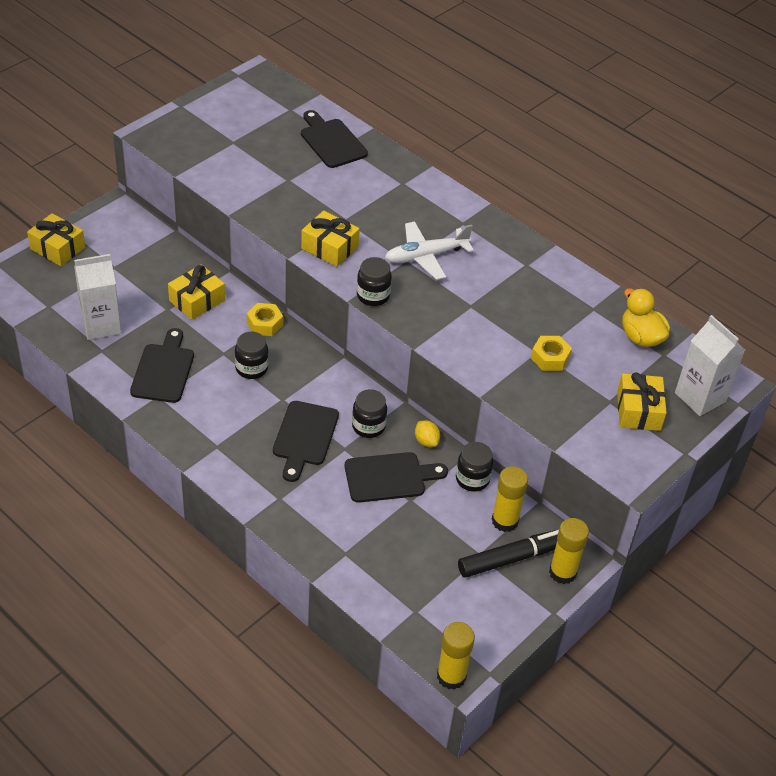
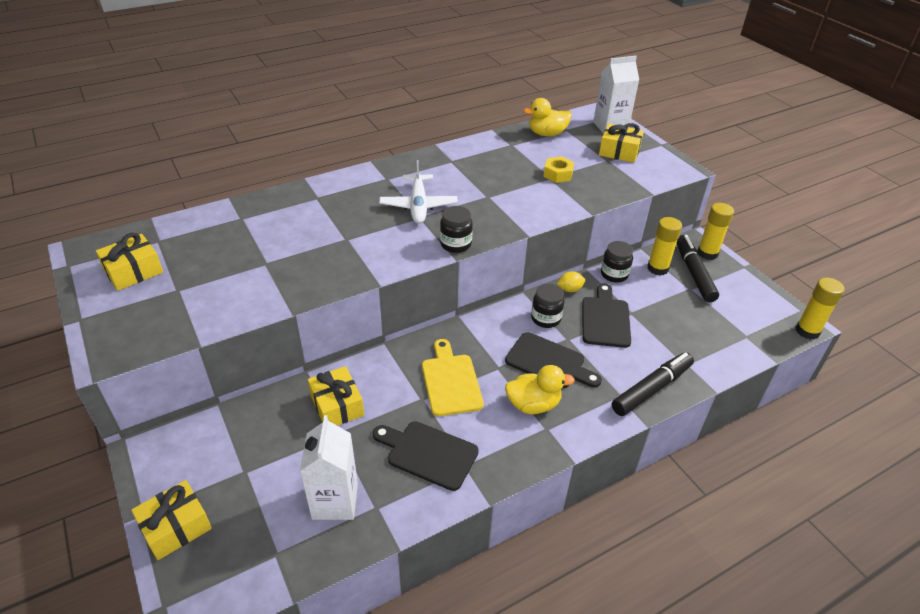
camera: 70 degrees left, 5 degrees down
(243, 432) = (533, 404): none -> yellow duck
(251, 368) = (450, 381): black jar -> yellow cutting board
(265, 324) = (394, 360): yellow nut -> none
(297, 524) = (651, 389): none -> black marker
(329, 247) = (379, 256): yellow gift -> yellow gift (133, 271)
(331, 141) = (229, 225): black cutting board -> none

